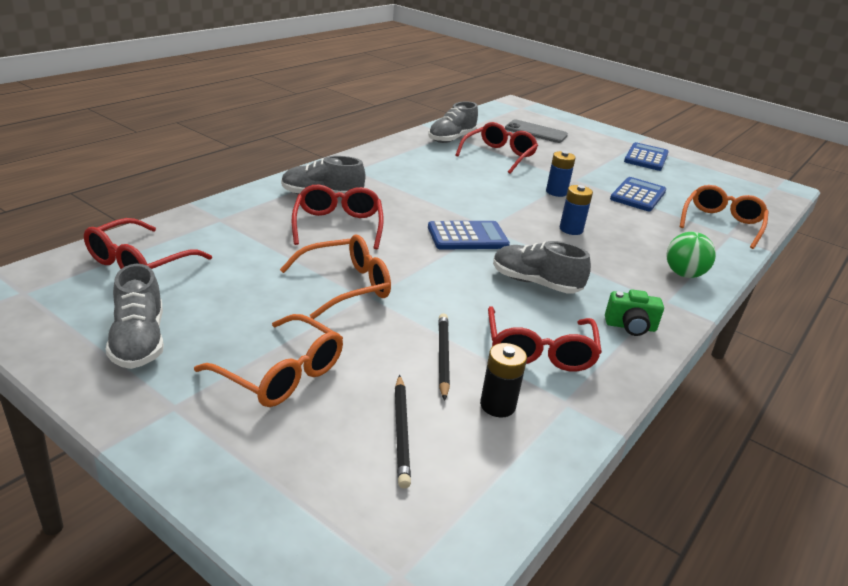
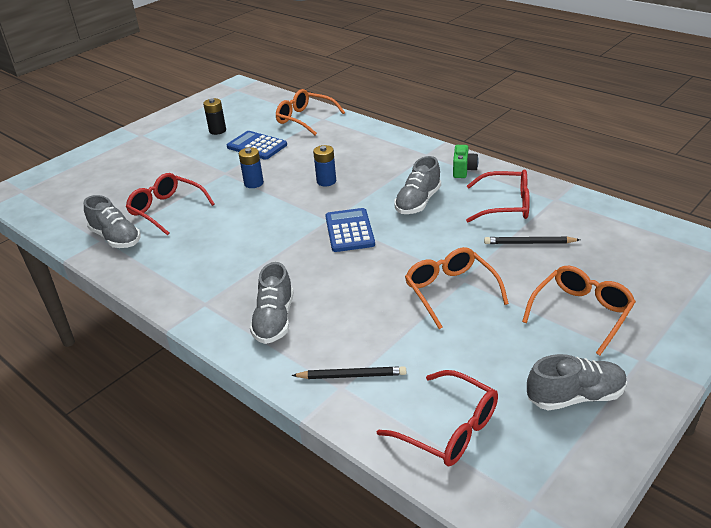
camera: 80 degrees left, 5 degrees up
(338, 225) = (341, 304): red glasses -> none
(401, 432) = (614, 258): black pencil -> black pencil (352, 376)
(497, 405) = (570, 223): black battery -> black battery (217, 130)
(536, 132) = (102, 185): grey phone -> none
(646, 158) = (174, 134): blue calculator -> none
(684, 274) = (387, 143): green ball -> none

